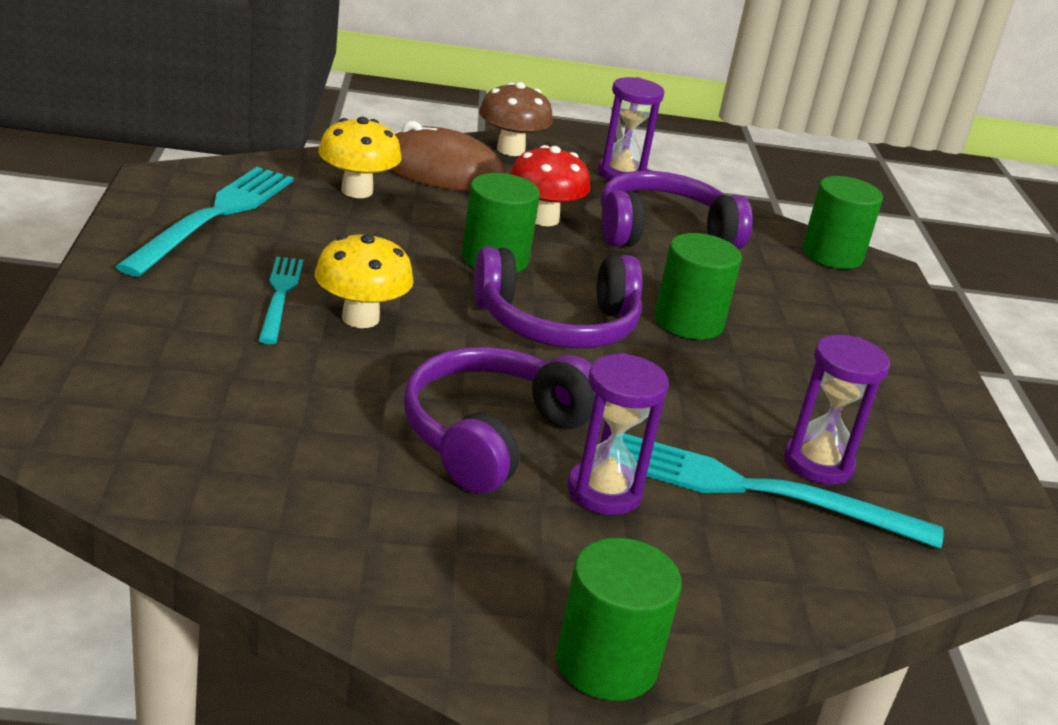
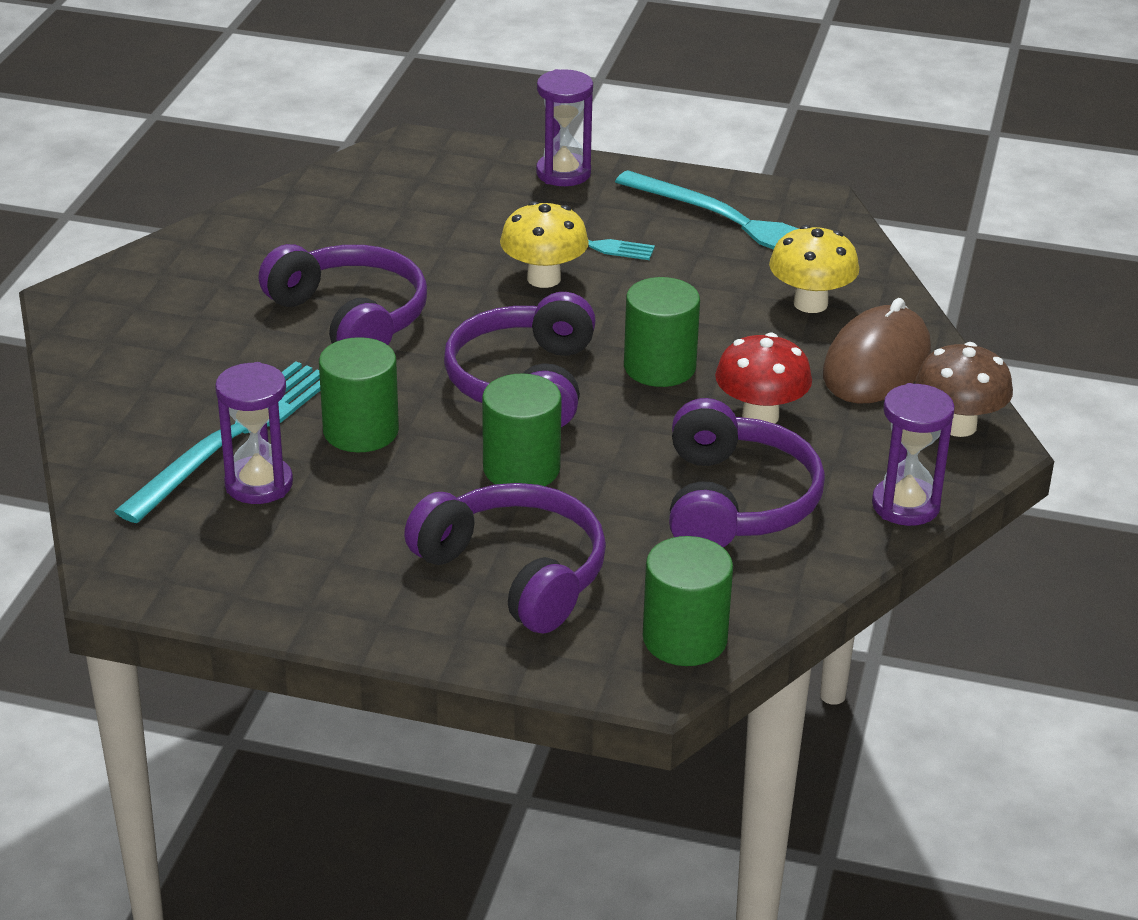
camera: 110 degrees right, 5 degrees up
(604, 492) = (260, 357): purple hourglass -> purple hourglass (563, 173)
(606, 663) = (83, 322): green cylinder -> green cylinder (361, 431)
(822, 321) = (515, 573): none -> purple headphones

